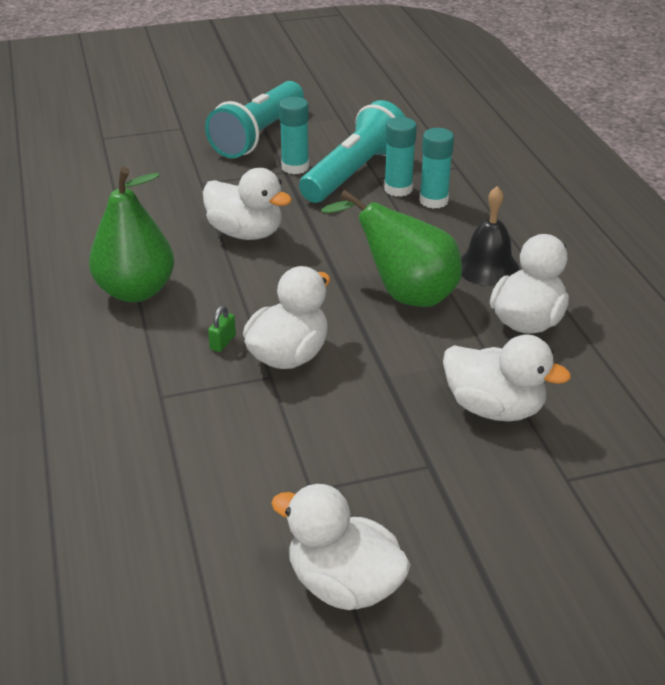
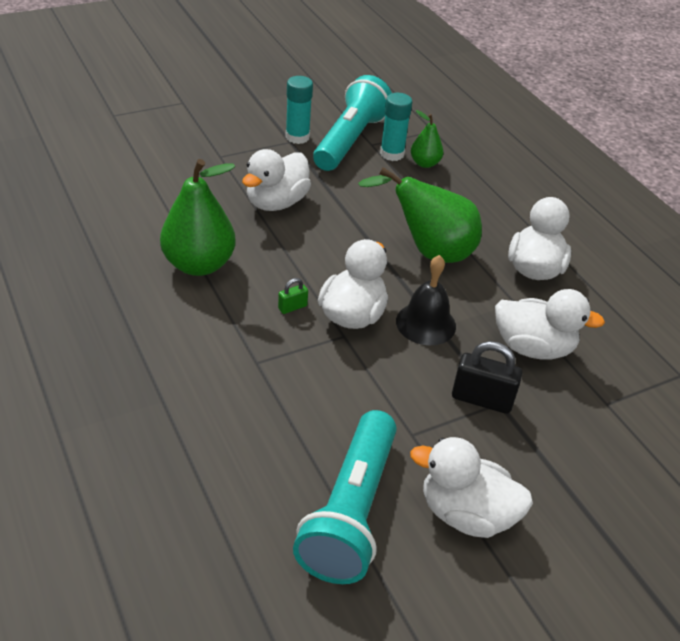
camera: 15 degrees left, 5 degrees up
(223, 342) = (292, 307): green padlock -> green padlock turned 45 degrees clockwise
(246, 233) = (276, 202): white duck -> white duck turned 105 degrees clockwise
(259, 135) = (255, 107): turquoise flashlight -> turquoise flashlight (351, 511)
(409, 459) = (481, 399): none -> black padlock
(433, 201) = (424, 163): turquoise glue stick -> green pear
(487, 267) = (488, 222): black bell -> black bell (426, 323)

